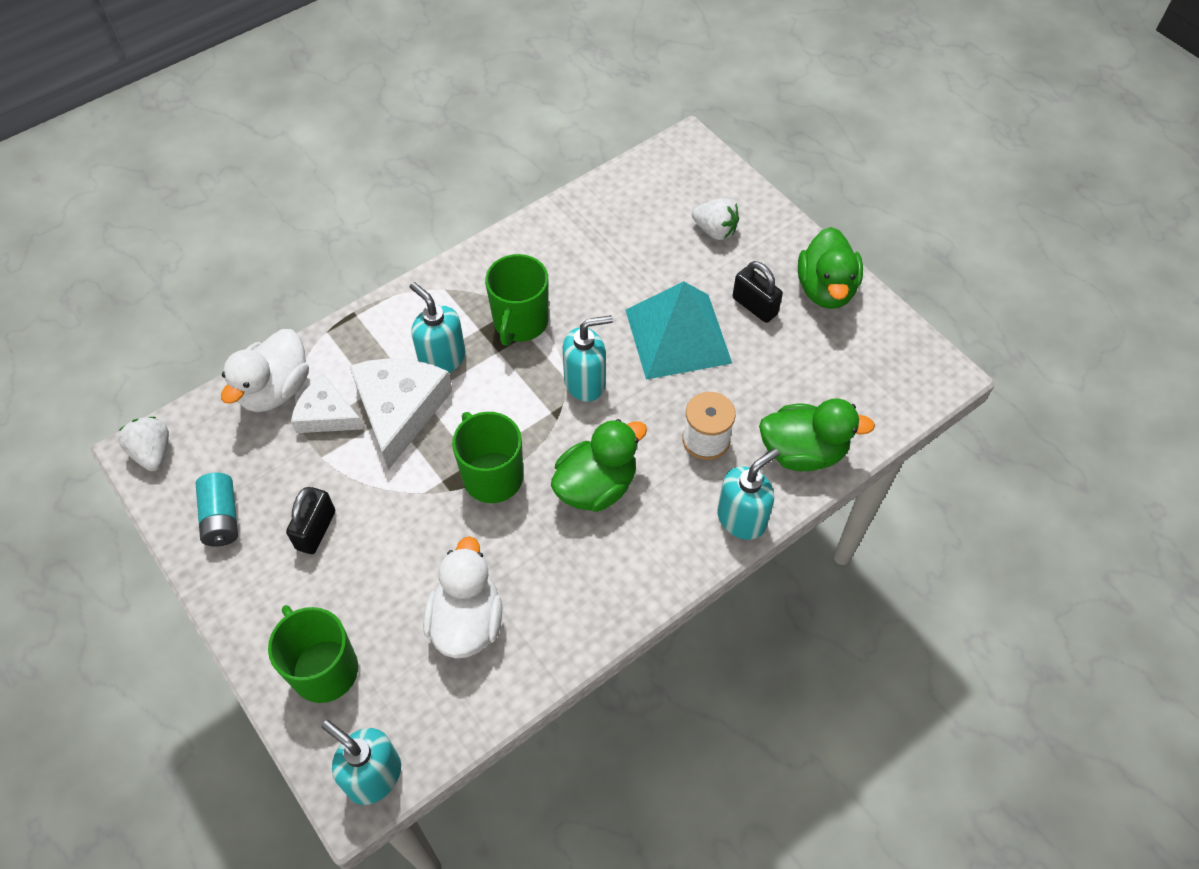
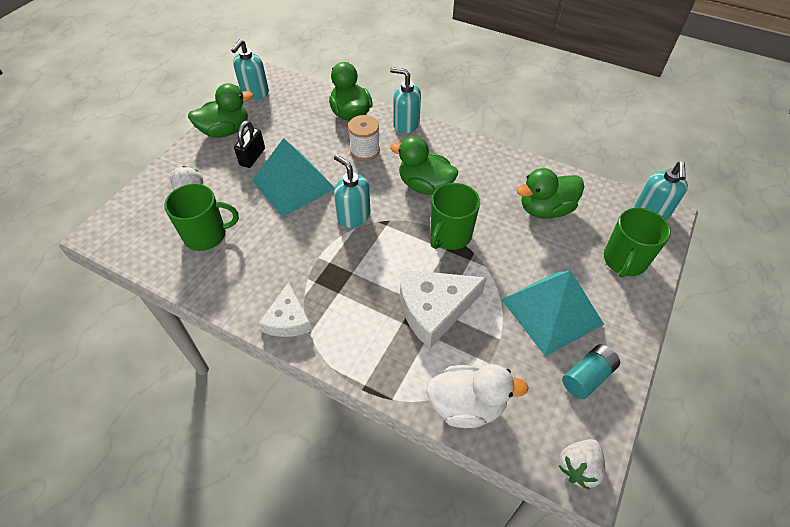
camera: 115 degrees left, 5 degrees down
(316, 530) = (551, 311): black padlock -> turquoise pyramid
(326, 414) = (465, 354): white cheese -> white cheese (288, 319)
(442, 359) = (376, 303): turquoise soap dispenser -> turquoise soap dispenser (254, 92)
(467, 621) = (545, 209): white duck -> green duck
(520, 322) = (320, 270): green mug -> green mug (206, 235)

